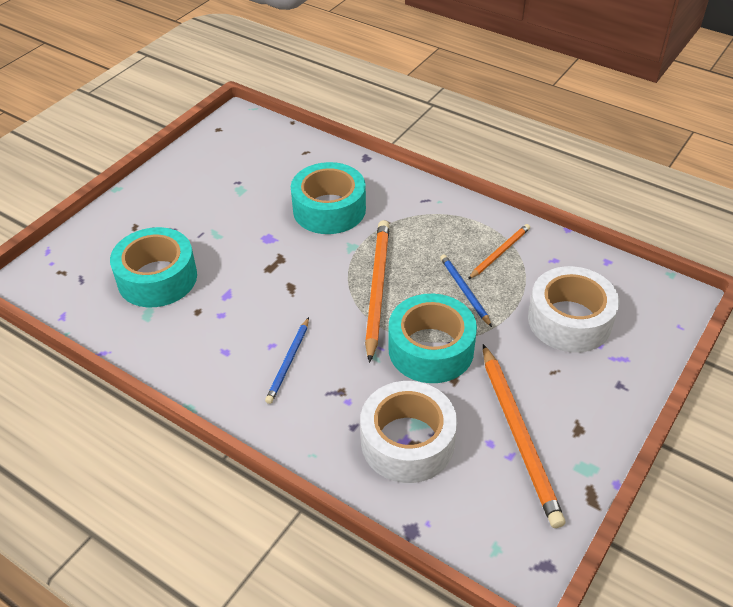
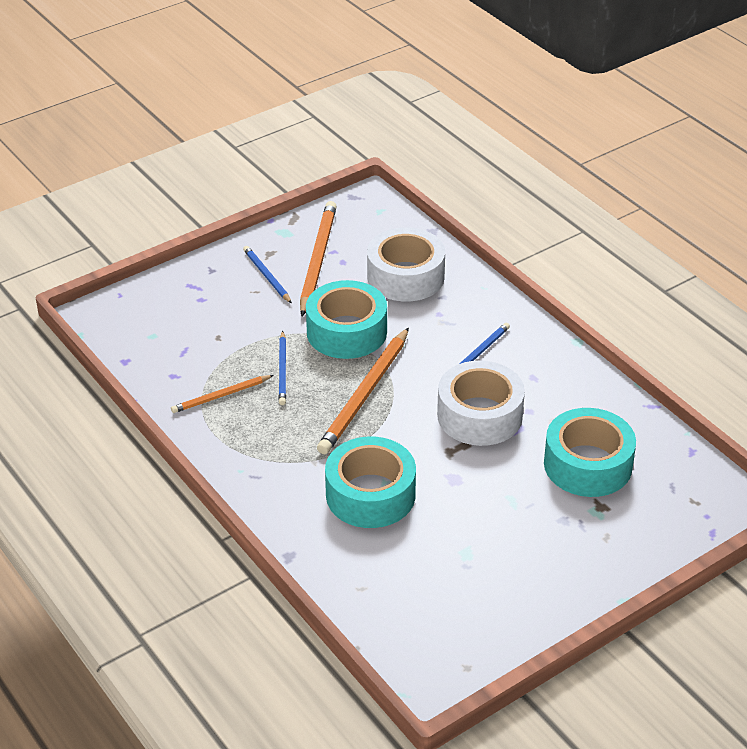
camera: 160 degrees left, 5 degrees down
(556, 394) = (267, 276): none -> blue pencil
(569, 320) = (208, 322): white tape -> white tape (479, 415)

